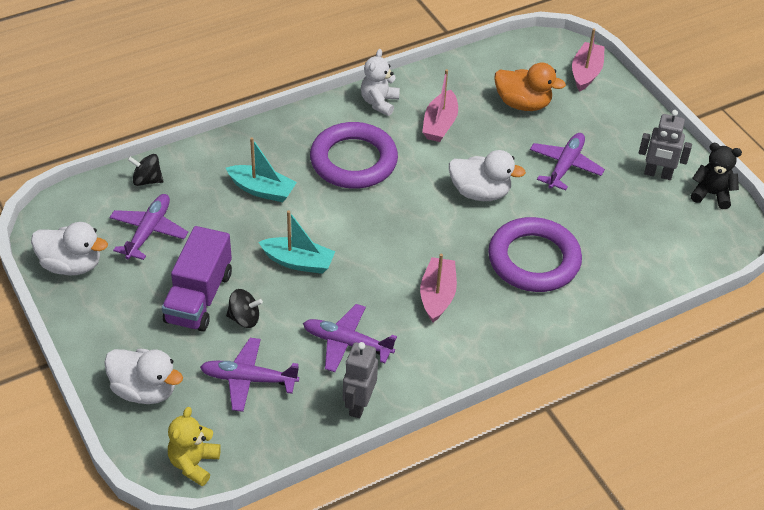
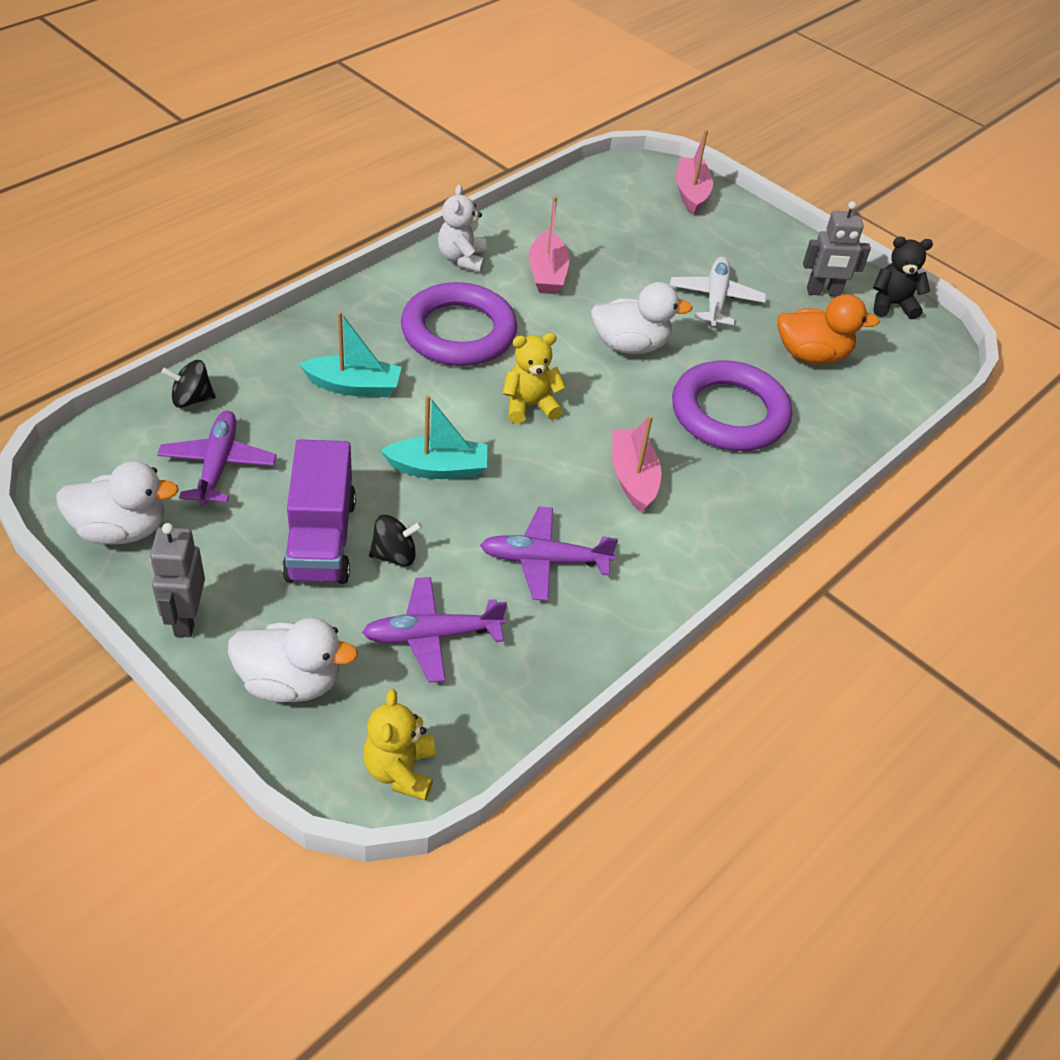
camera: 20 degrees left, 0 degrees up
(358, 404) = (593, 637): grey robot -> grey robot (186, 619)
(383, 227) = (529, 405): none -> yellow teddy bear
(523, 104) = (635, 237): orange duck -> orange duck (812, 355)
(565, 166) = (715, 299): purple plane -> white plane

